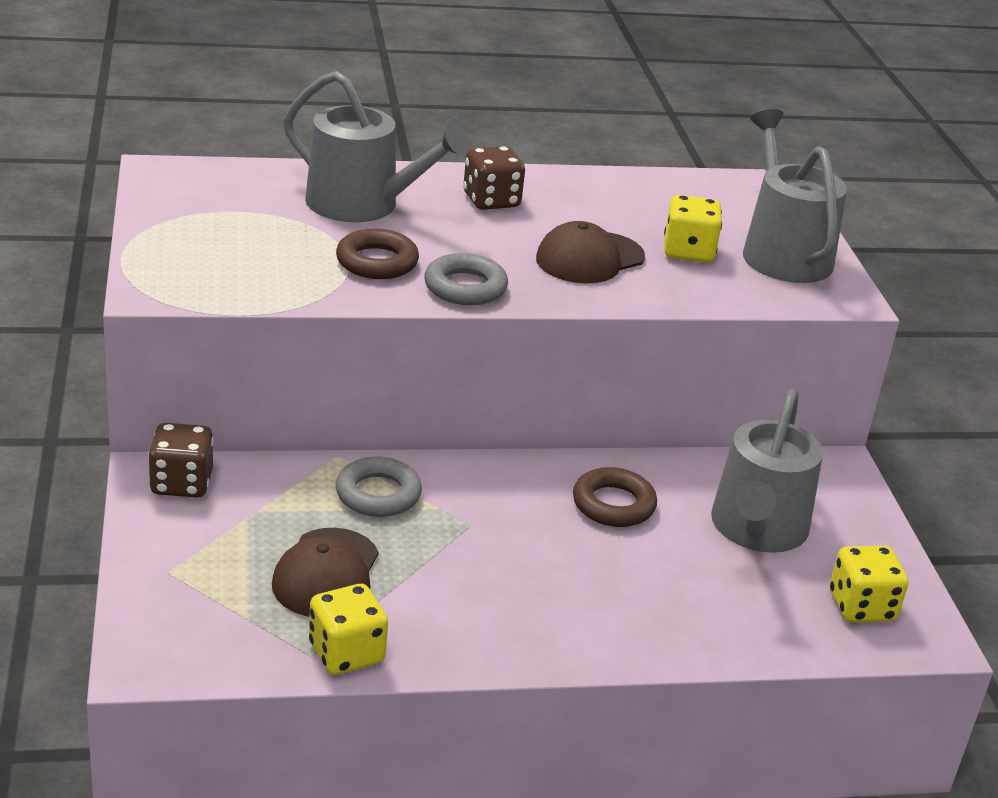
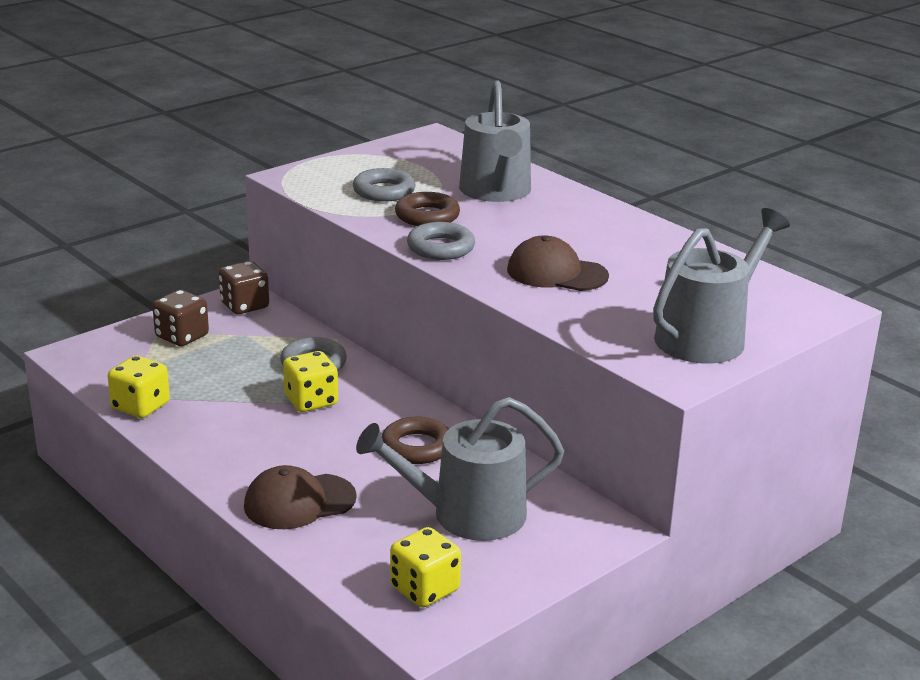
camera: 60 degrees right, 5 degrees down
(278, 257) = (384, 191): none -> grey ring
(326, 574) = (210, 375): brown cap -> brown cap (299, 502)
(491, 200) = (580, 223): brown dice -> brown dice (182, 336)
(688, 251) = (635, 302): yellow dice -> yellow dice (311, 401)

